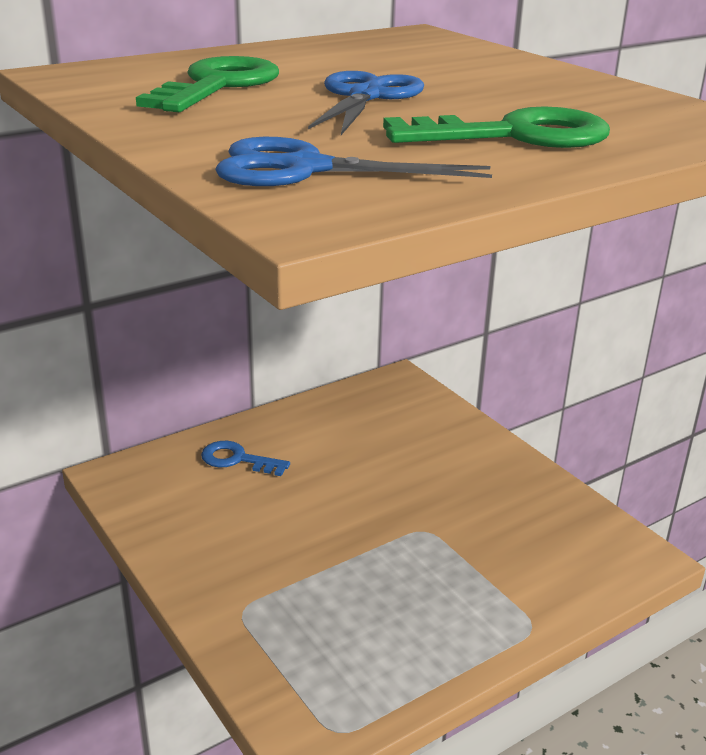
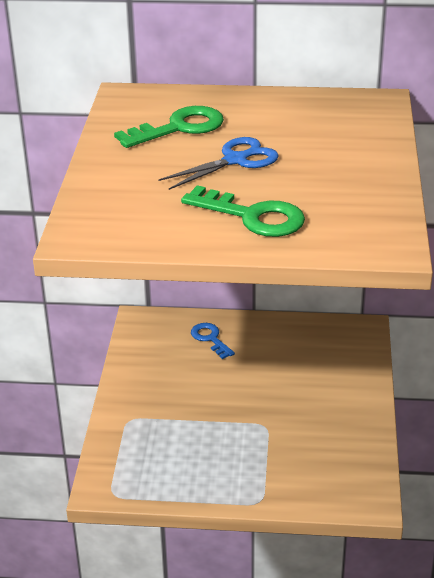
camera: 40 degrees right, 5 degrees up
(305, 169) = (120, 207): blue scissors -> none

